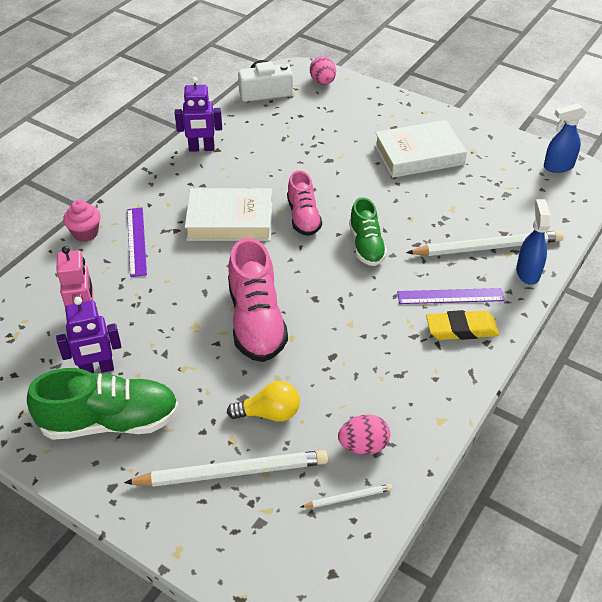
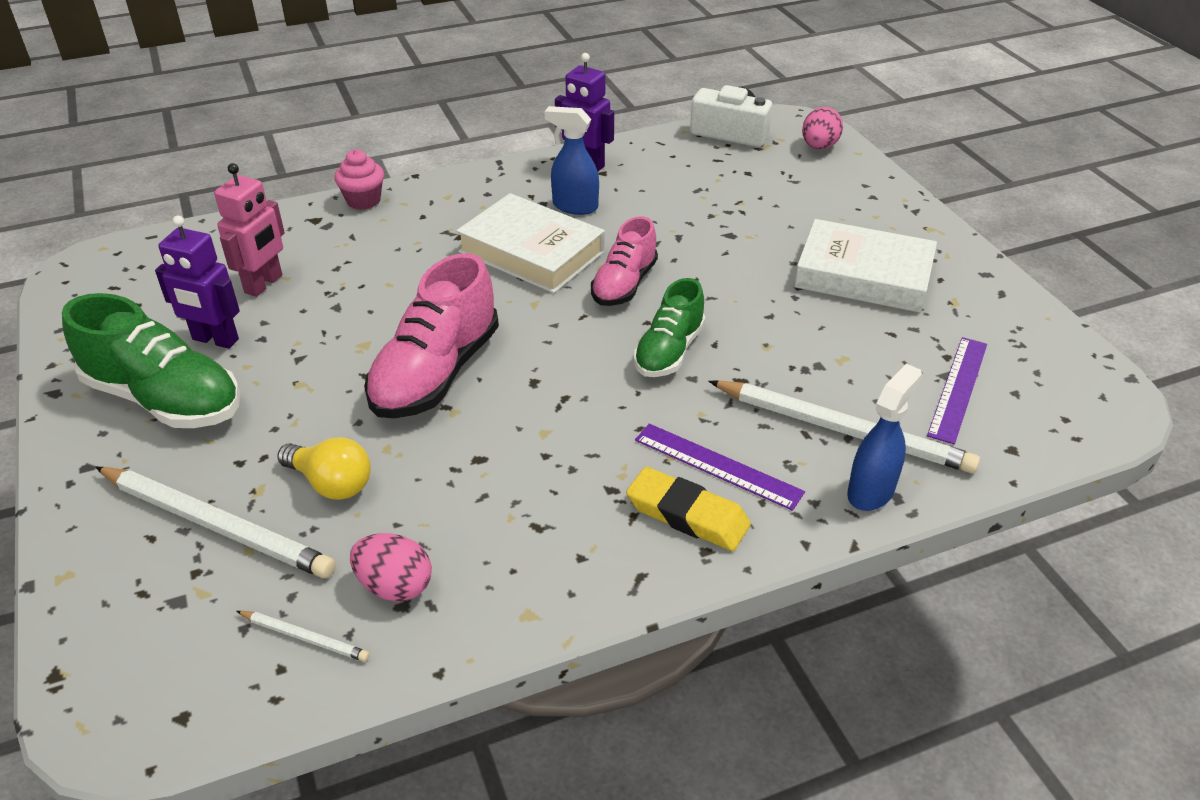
camera: 35 degrees right, 5 degrees down
(137, 241) = (405, 230): purple ruler -> purple ruler (958, 388)
(558, 166) = (1076, 374): blue spray bottle -> blue spray bottle (574, 206)

